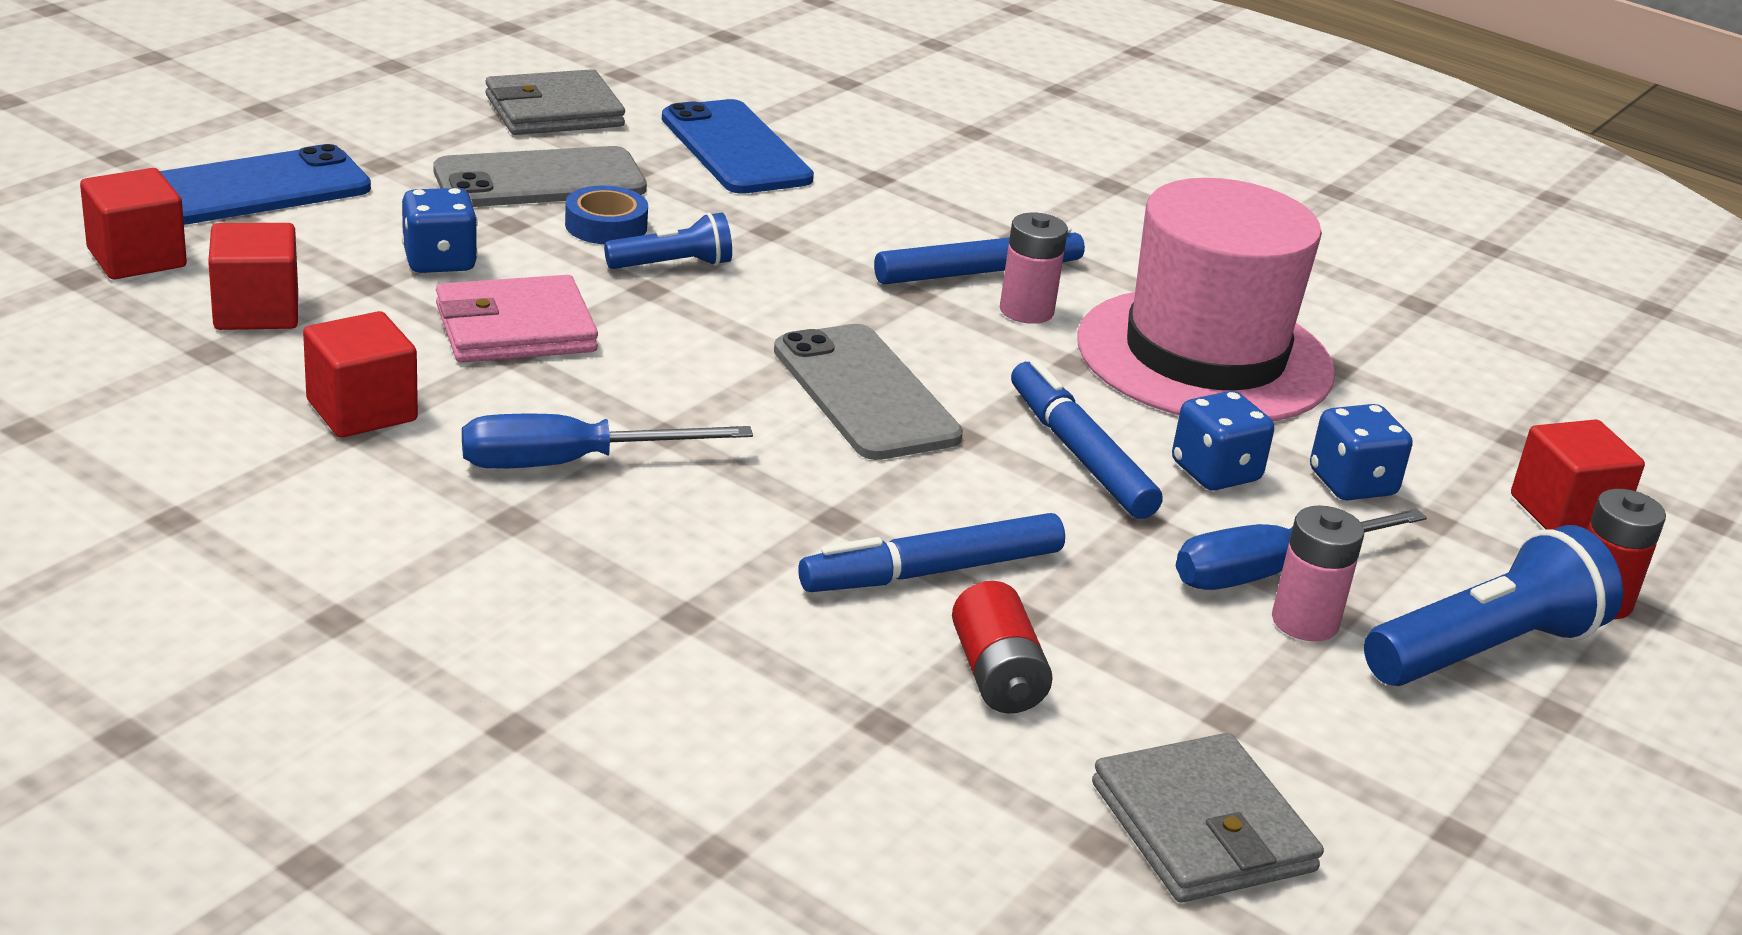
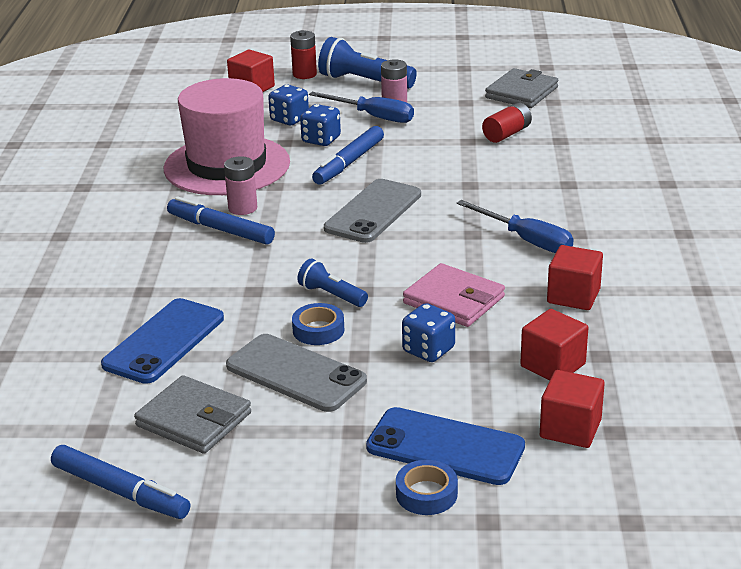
camera: 120 degrees left, 0 degrees up
(214, 150) = (426, 494): none -> blue tape
(932, 572) = (471, 160): blue marker -> blue marker (121, 491)

